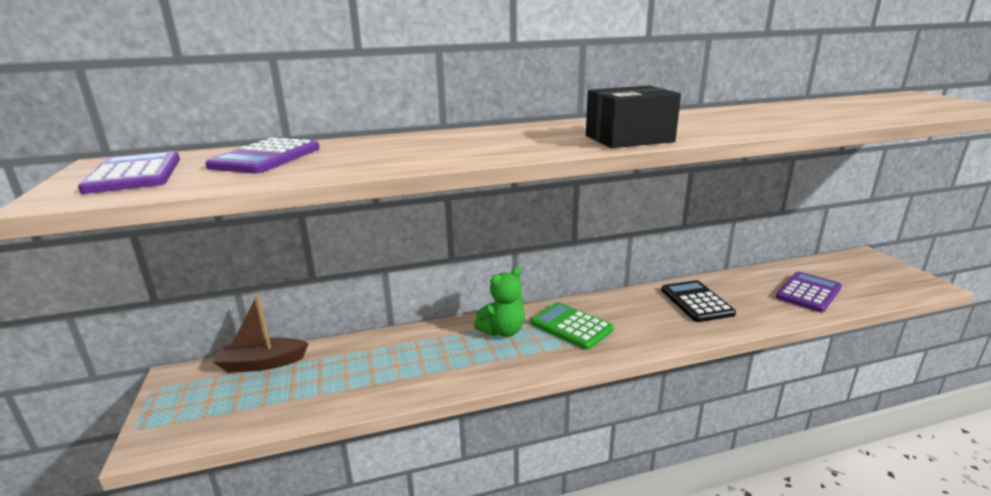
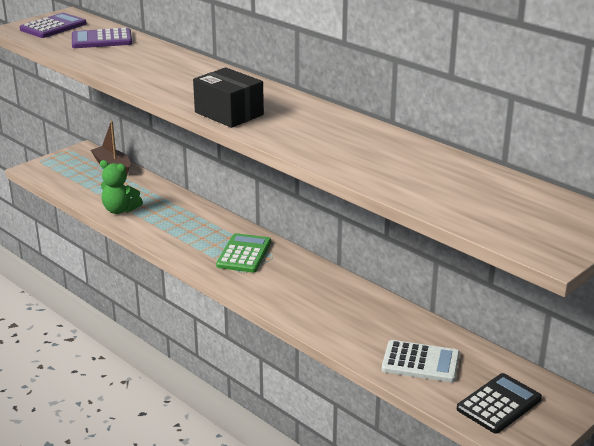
camera: 60 degrees right, 5 degrees up
(503, 331) = (213, 229): green teddy bear -> green teddy bear (120, 210)
(696, 302) = (339, 303): black calculator -> black calculator (499, 404)
(808, 292) = (420, 362): purple calculator -> white calculator

